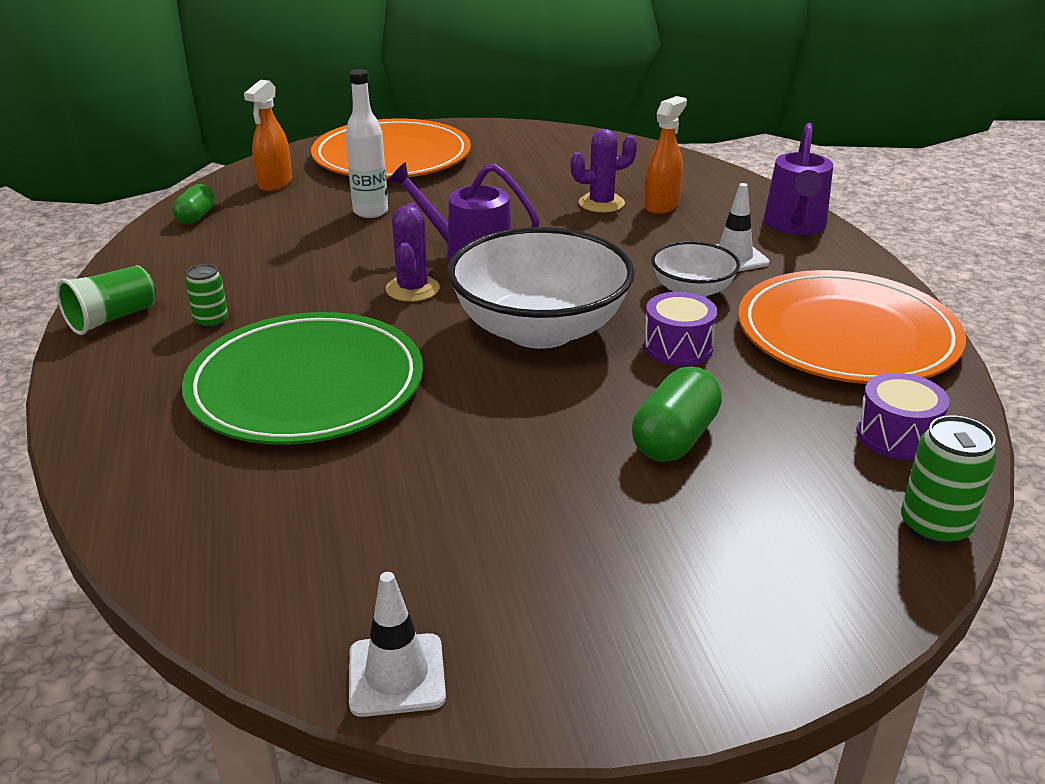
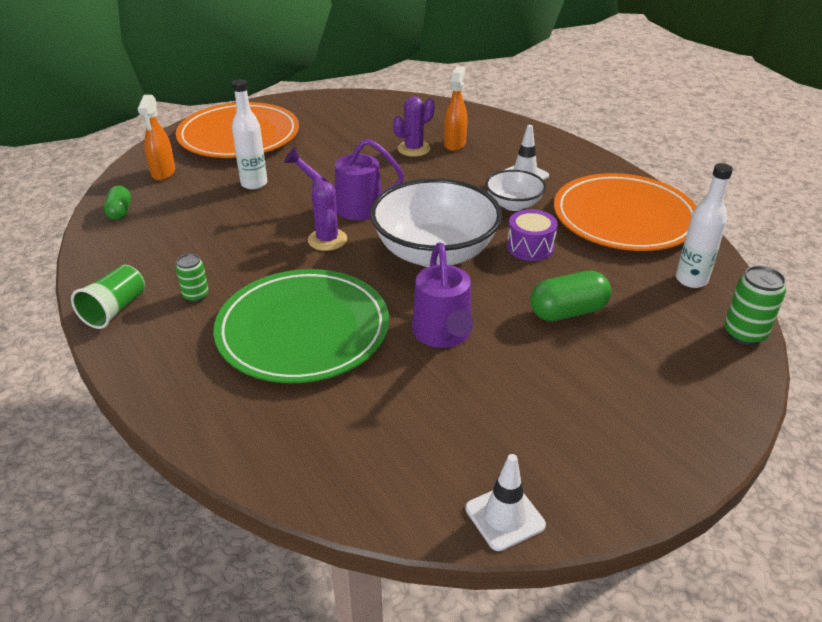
camera: 20 degrees left, 5 degrees up
(674, 438) = (568, 312): green capsule -> green capsule turned 60 degrees clockwise
(795, 226) = (547, 145): purple watering can -> purple watering can (443, 335)
(896, 436) = (691, 280): purple drum -> white bottle

